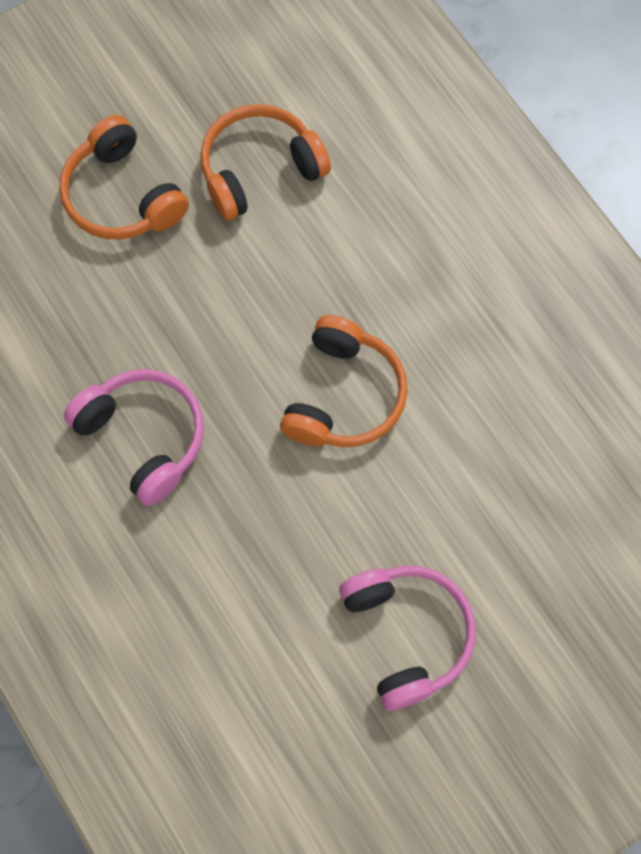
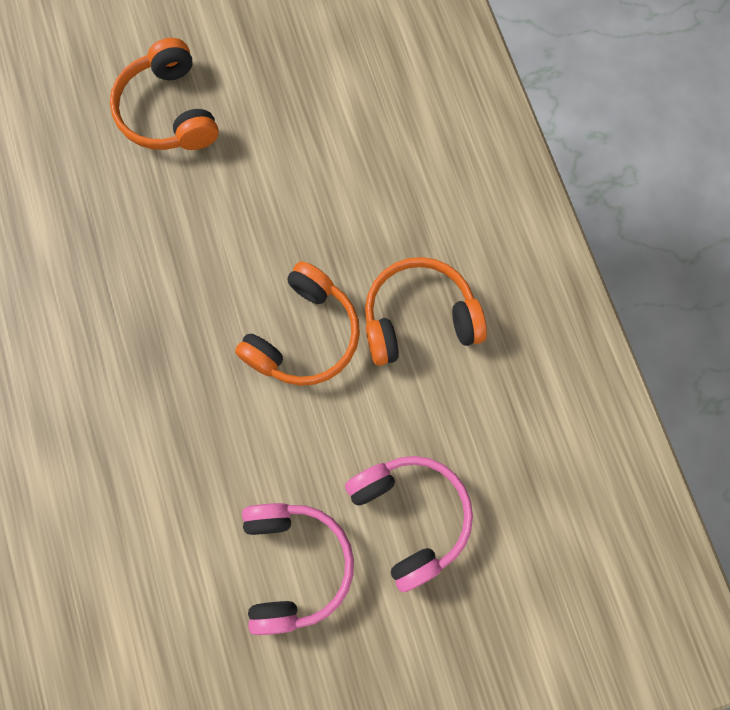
camera: 15 degrees right, 5 degrees up
(143, 437) = (122, 327): pink headphones -> pink headphones (411, 516)
(259, 170) = (292, 117): orange headphones -> orange headphones (419, 318)

